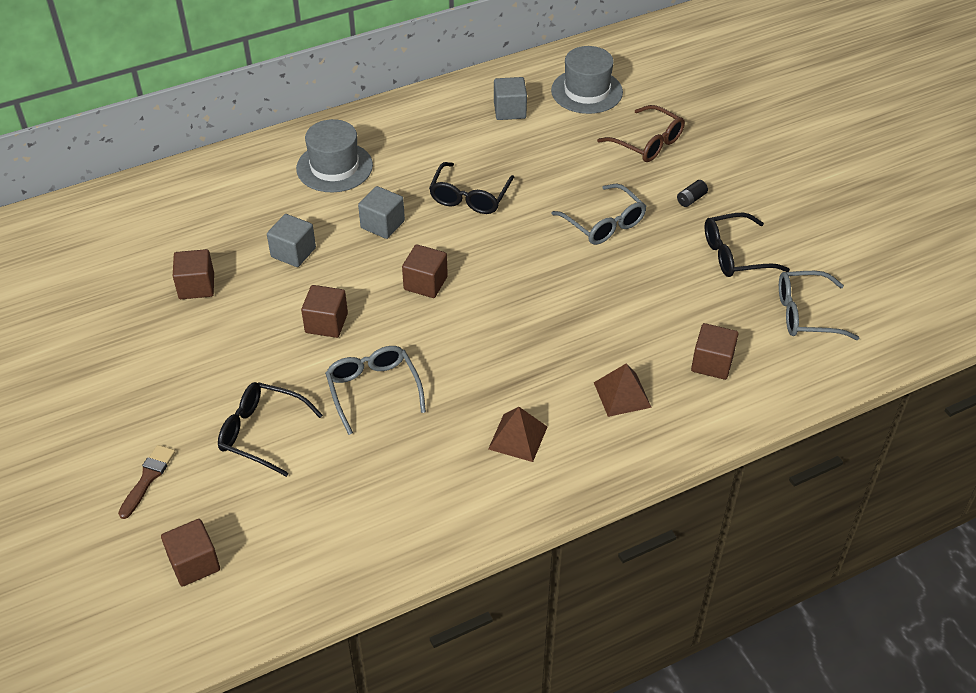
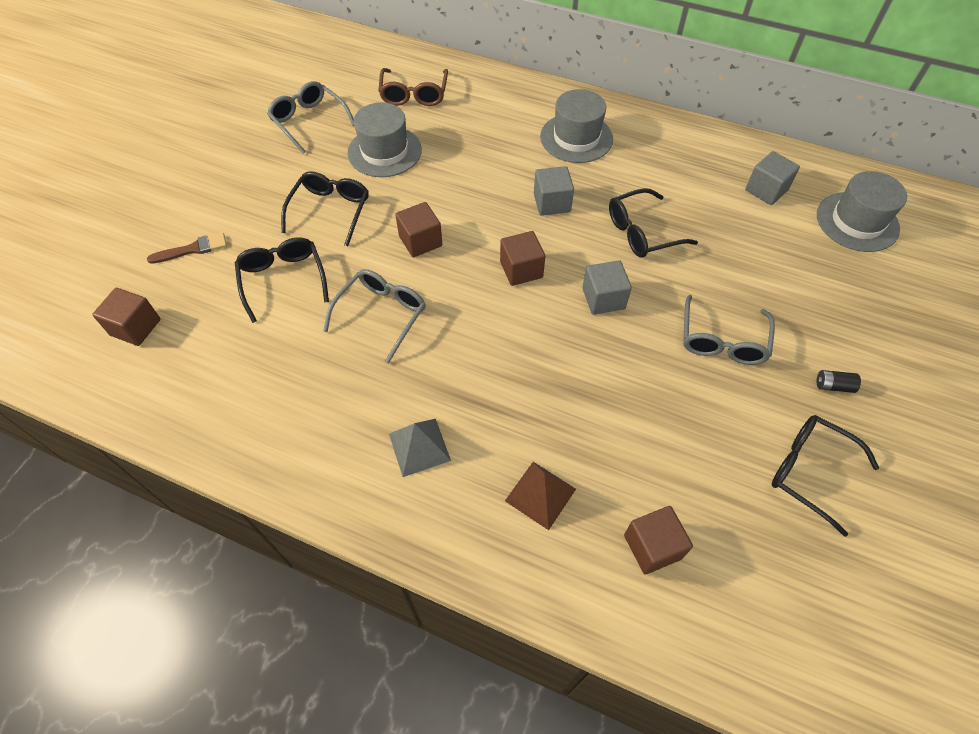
camera: 50 degrees right, 10 degrees up
(196, 286) = (384, 151): brown cube -> grey hat
(221, 360) = (330, 211): none -> black glasses
(293, 252) = (469, 176): grey cube -> grey cube (603, 298)
(518, 437) = (419, 447): brown pyramid -> grey pyramid
(647, 143) = (857, 305): brown glasses -> brown glasses (414, 94)
(805, 314) = (807, 593): grey glasses -> grey glasses (309, 121)

